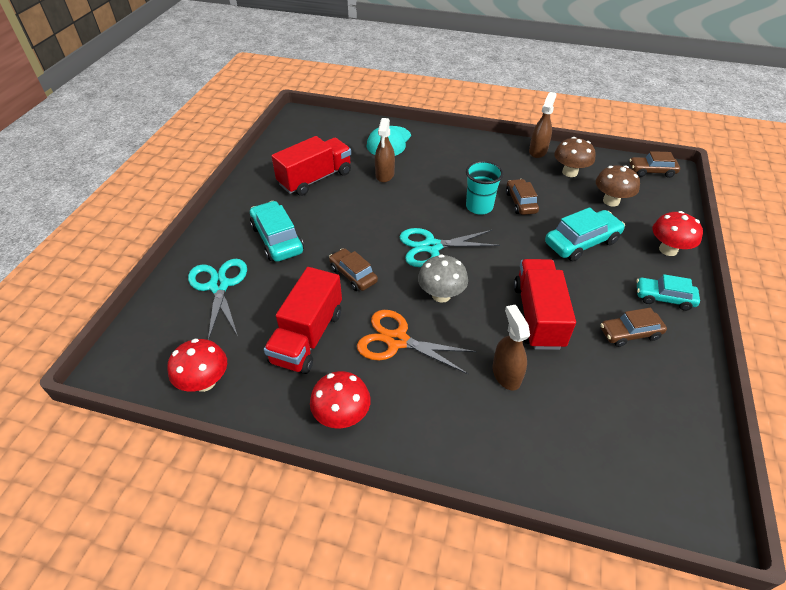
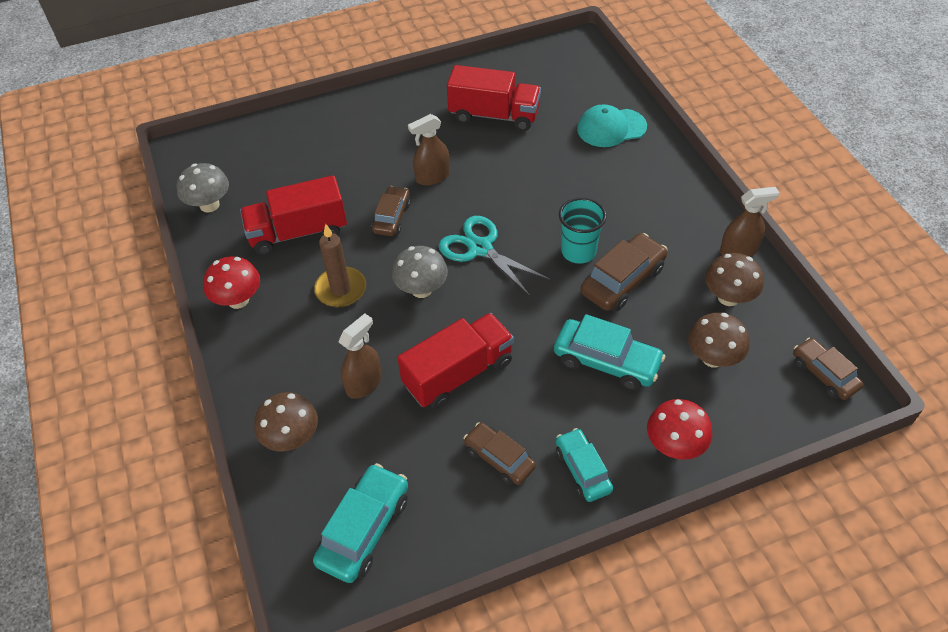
camera: 55 degrees right, 5 degrees up
(205, 382) = (209, 205): red mushroom -> grey mushroom
(219, 286) = (306, 148): turquoise scissors -> none
(277, 239) = (389, 144): turquoise car -> turquoise car (364, 529)
(384, 175) = (553, 156): brown spray bottle -> brown spray bottle (432, 177)
(397, 340) = (341, 289): orange scissors -> brown candle
(521, 202) = (622, 280): brown car -> brown car, size x1.51
(529, 451) = (292, 438): none -> brown mushroom

